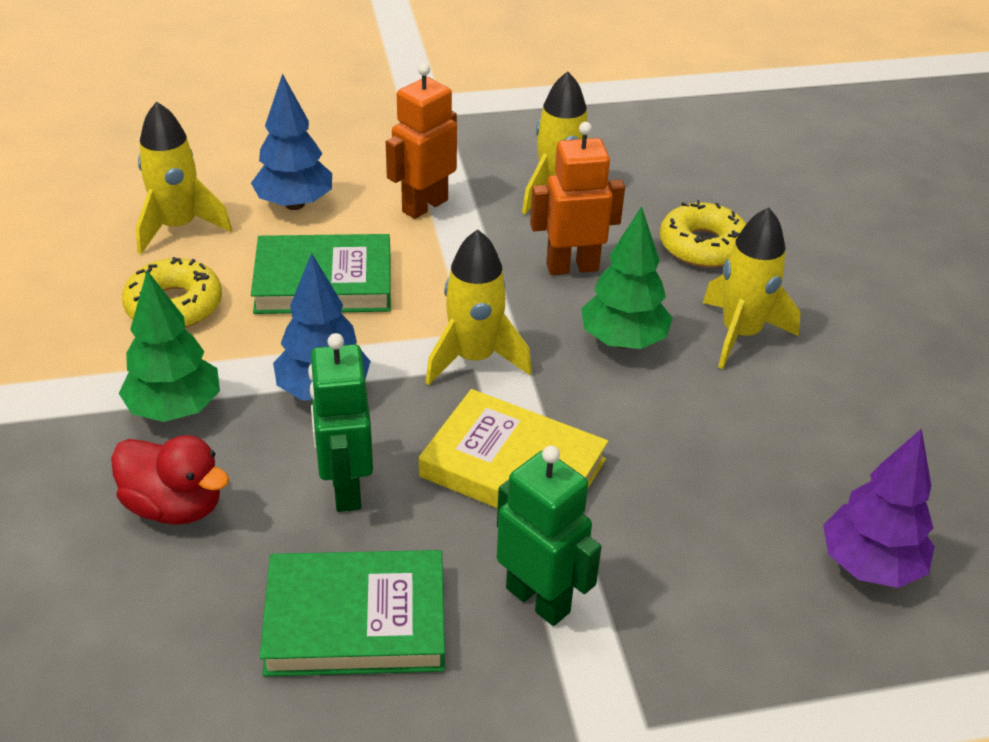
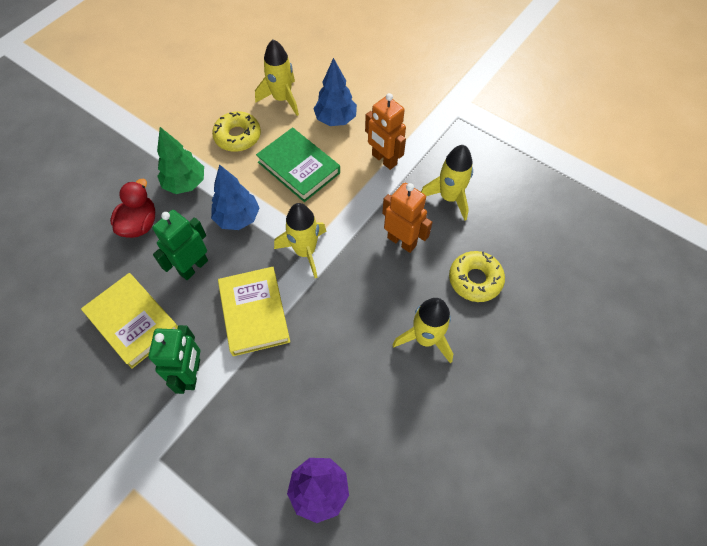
camera: 50 degrees right, 20 degrees up
(175, 506) = (140, 224): red duck -> red duck turned 150 degrees counterclockwise
(356, 620) = (133, 321): green book -> yellow book
(424, 205) = (384, 160): orange robot -> orange robot turned 135 degrees counterclockwise
(623, 341) = (372, 296): green tree -> none

